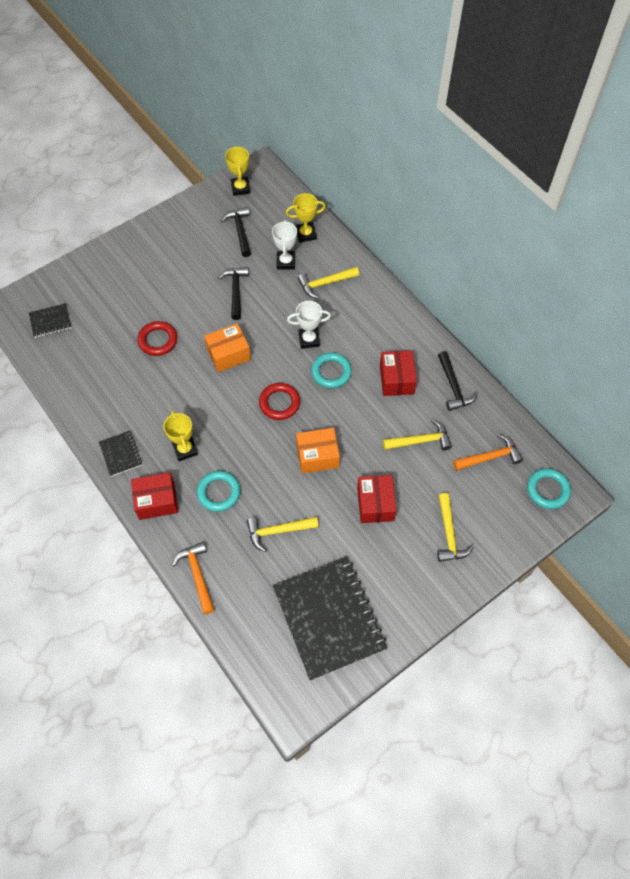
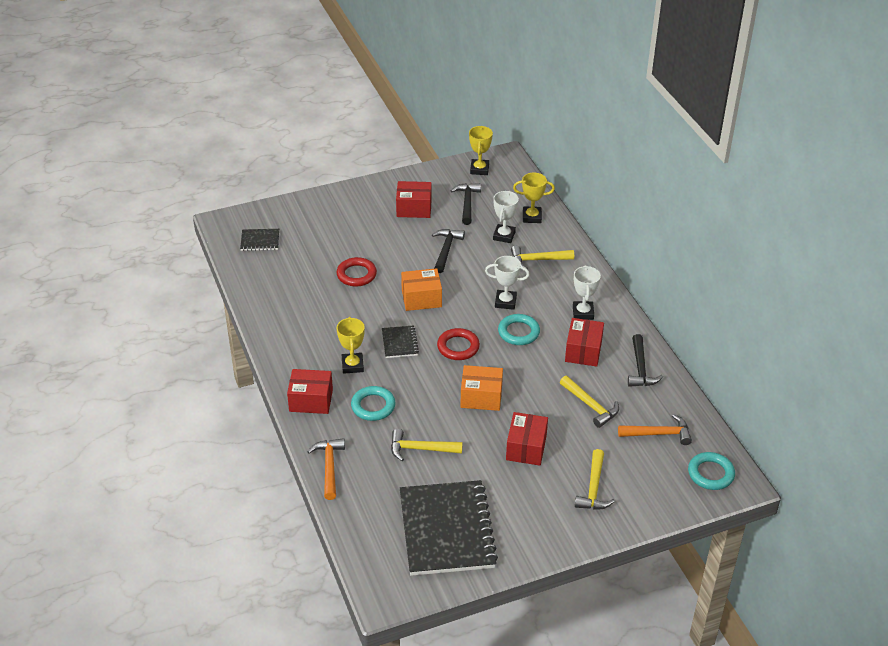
camera: 15 degrees right, 20 degrees down
(121, 454) = (289, 356): black notebook -> black notebook (400, 343)
(191, 248) = (414, 208): none -> red box
(384, 335) = (583, 313): none -> white trophy
(420, 440) = (591, 406): yellow hammer -> yellow hammer turned 45 degrees clockwise

